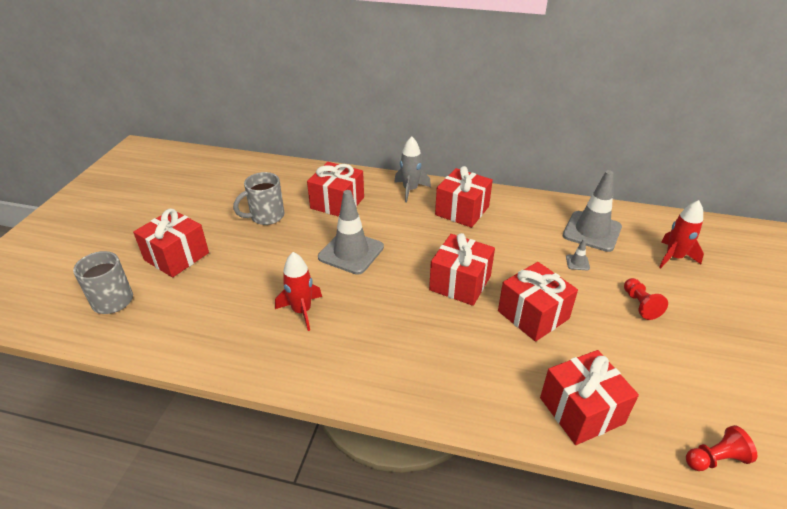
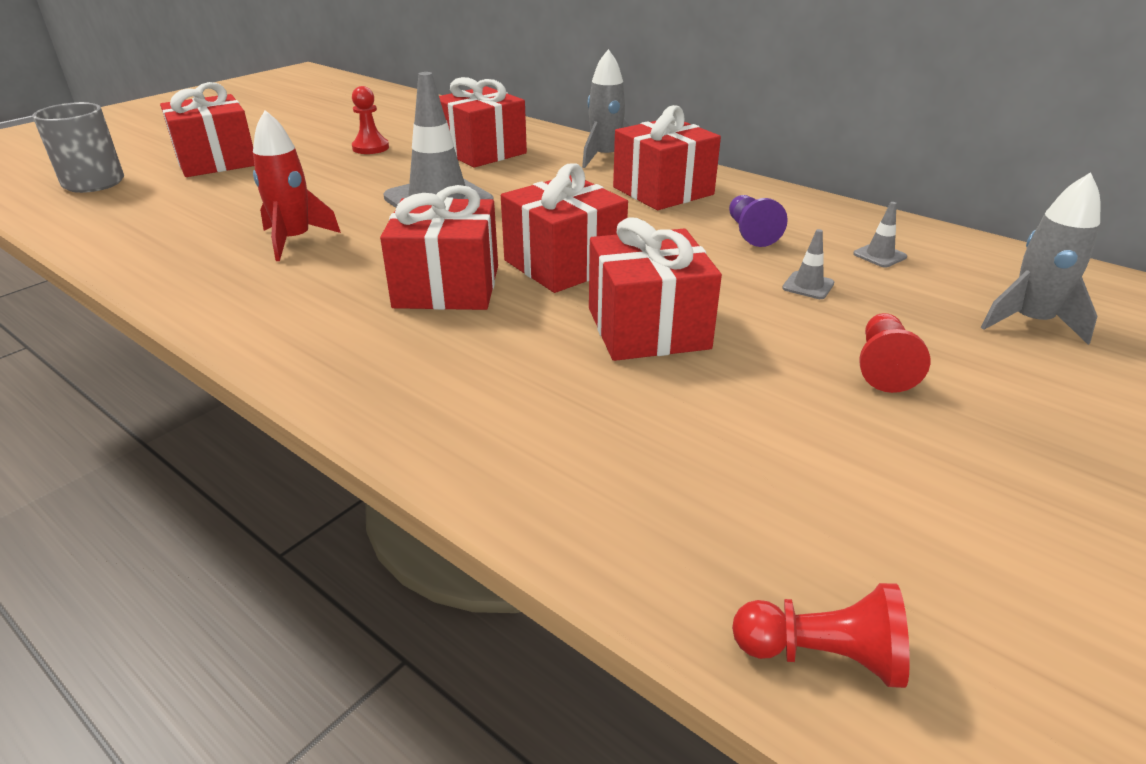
camera: 25 degrees right, 5 degrees down
(266, 216) = (370, 148): grey mug -> red pawn
(527, 232) = (750, 233): none -> purple pawn
(581, 410) = (595, 476): red gift -> red gift (447, 287)
(592, 231) = (879, 255): grey traffic cone -> grey traffic cone, size x0.40
(674, 257) = (1030, 322): red rocket -> grey rocket

